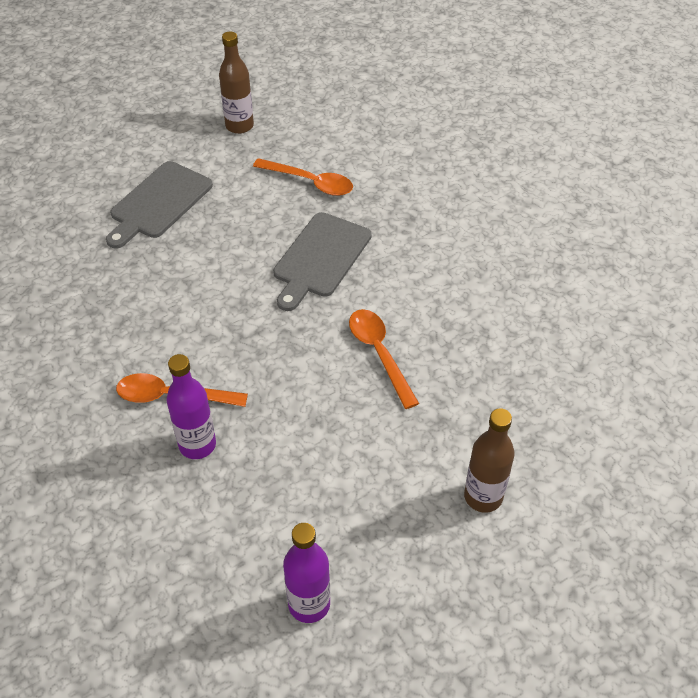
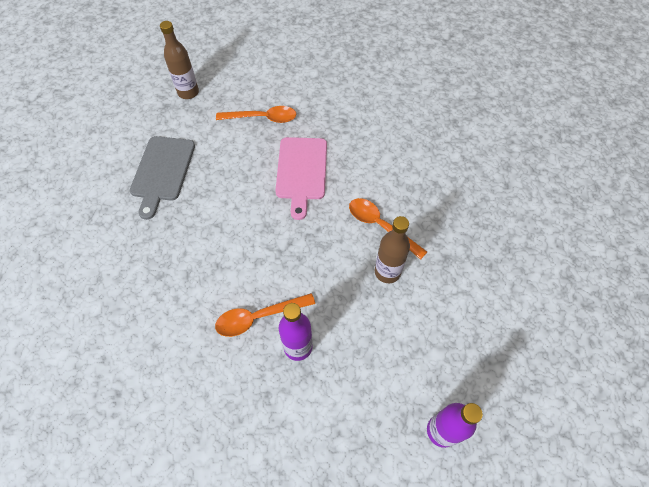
camera: 25 degrees left, 10 degrees up
(320, 258) = (301, 172): grey cutting board -> pink cutting board
(483, 497) = (502, 300): brown bottle -> brown bottle (387, 272)

